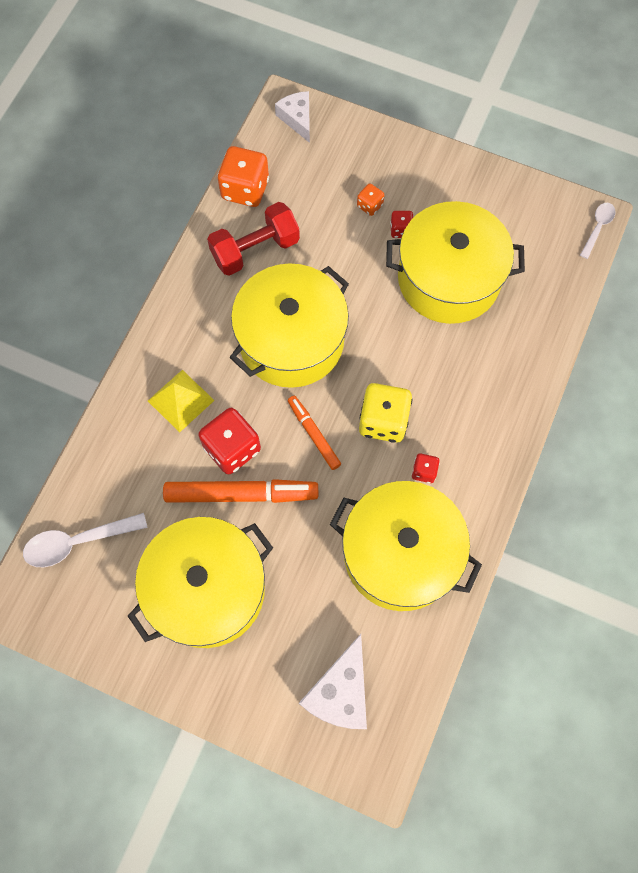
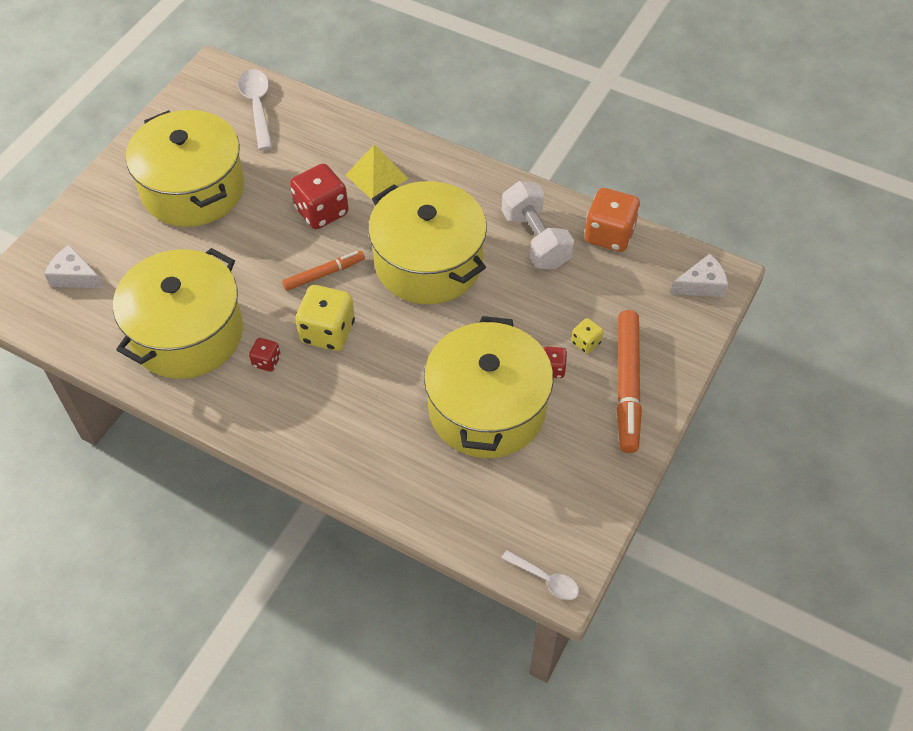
camera: 95 degrees right, 15 degrees down
(241, 494) = (275, 216): orange marker -> orange marker (627, 385)
(255, 250) = (535, 239): red dumbbell -> white dumbbell
(340, 692) = (74, 276): white cheese -> white cheese, size x0.65
(369, 205) = (586, 342): orange dice -> yellow dice

